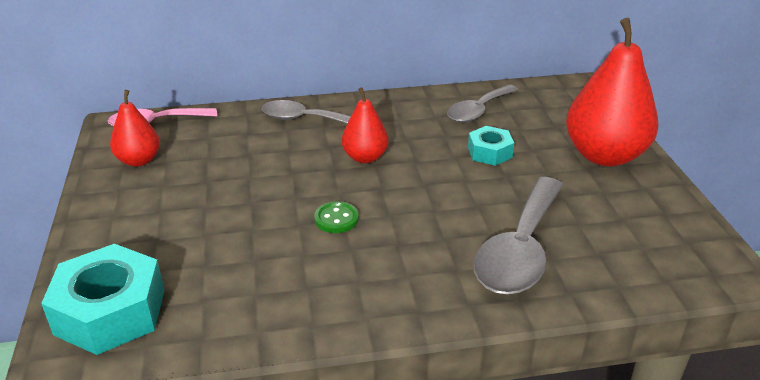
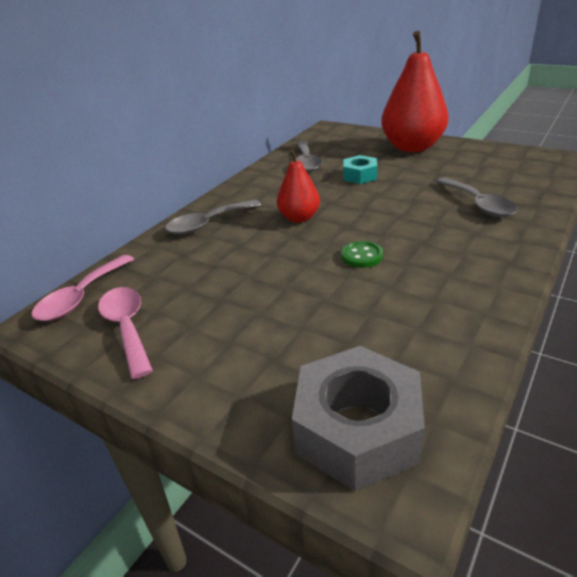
camera: 45 degrees left, 0 degrees up
(110, 312) = (357, 429): turquoise nut -> grey nut
(139, 160) = (127, 327): red pear -> pink spoon
(520, 250) = (478, 204): grey spoon -> grey spoon, size x0.64

